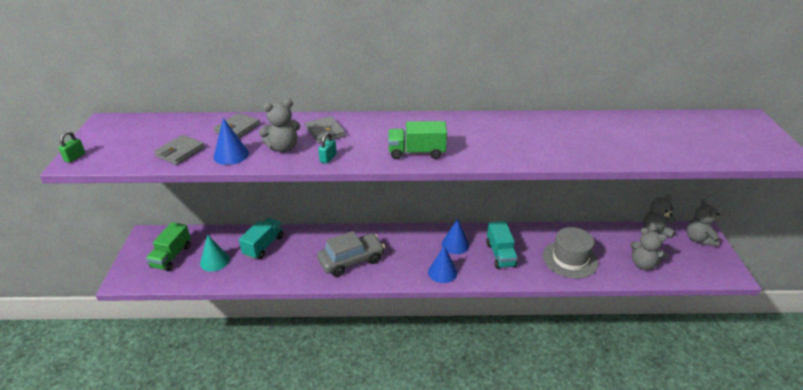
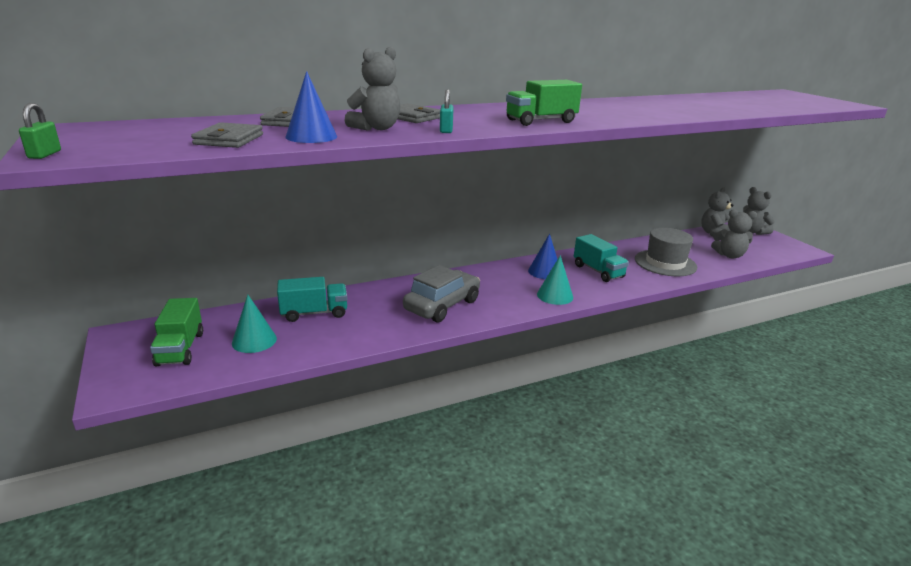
camera: 25 degrees left, 10 degrees down
(263, 246) = (314, 313): turquoise truck -> turquoise truck turned 75 degrees clockwise
(442, 272) = (555, 295): blue cone -> turquoise cone

